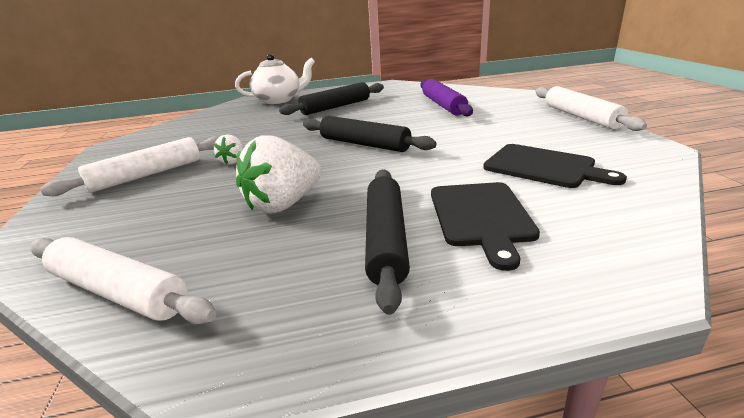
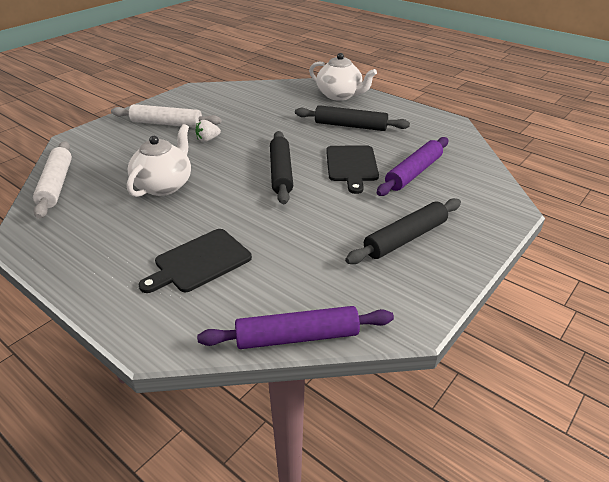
camera: 50 degrees right, 10 degrees up
(283, 204) = (164, 185): white strawberry -> white teapot
(385, 240) = (147, 237): black rolling pin -> black rolling pin (405, 238)
(543, 167) = (307, 267): black cutting board -> black cutting board (352, 165)
(581, 117) = (465, 259): white rolling pin -> none
(661, 195) = (297, 336): none -> purple rolling pin

